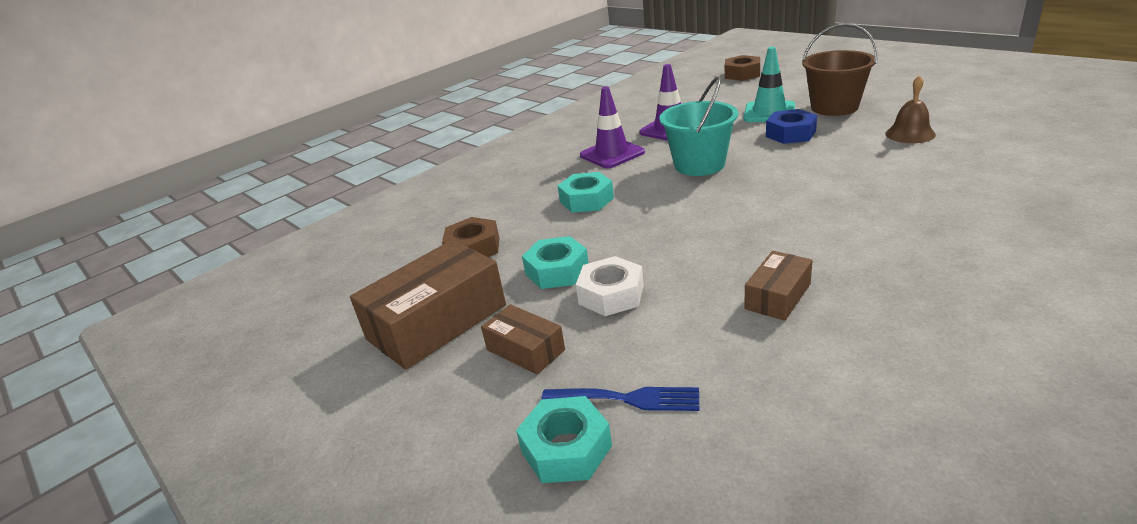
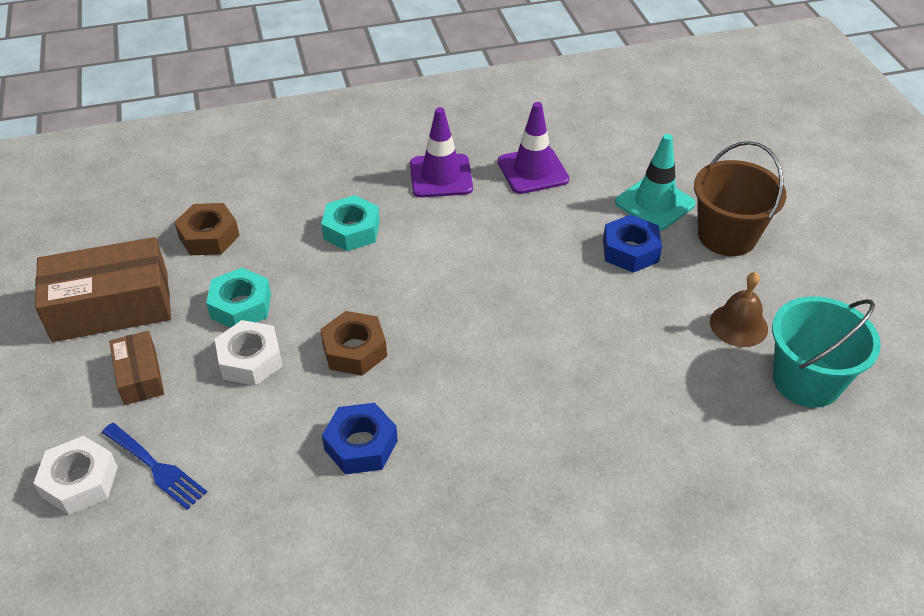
camera: 25 degrees right, 15 degrees up
(566, 449) = (80, 482): turquoise nut -> white nut
(699, 165) = (495, 243): turquoise bucket -> turquoise bucket (806, 381)
(742, 74) = (713, 118): brown nut -> brown nut (354, 350)
(777, 296) = (361, 445): brown box -> blue nut

